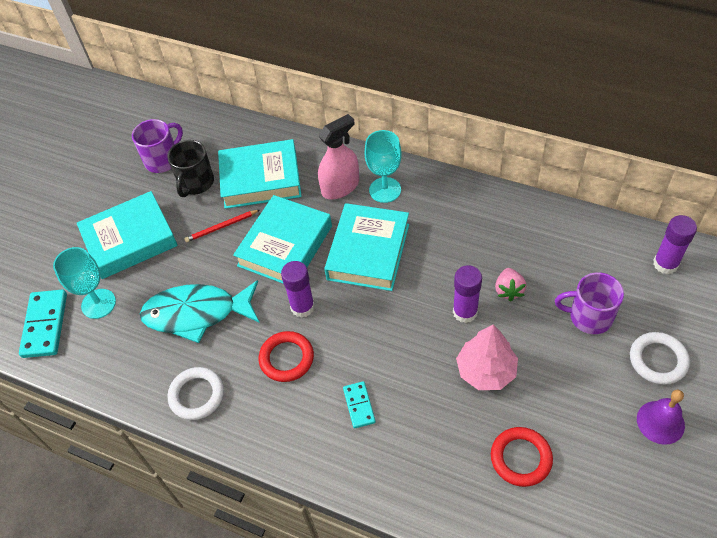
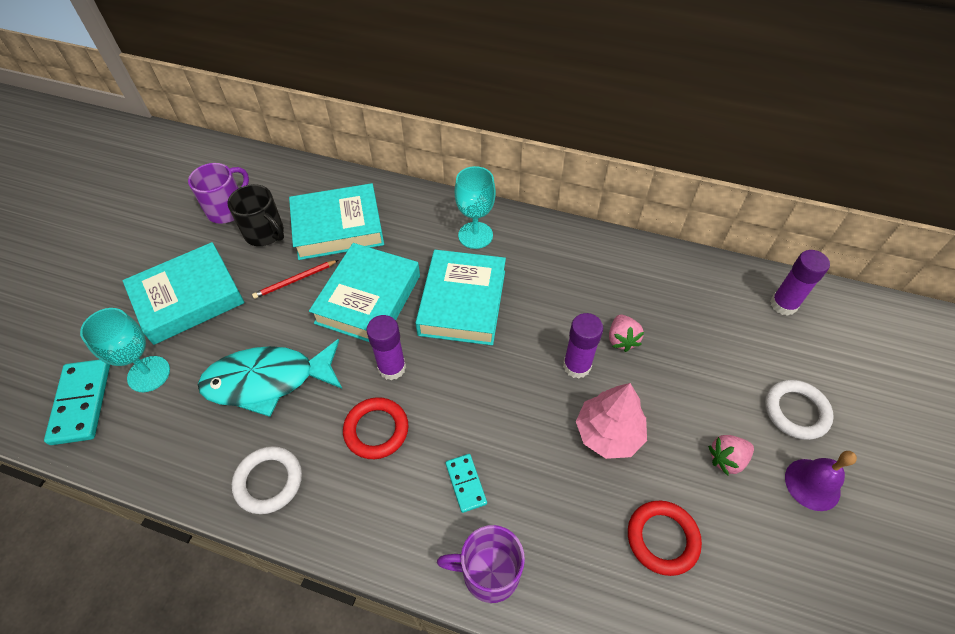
camera: 10 degrees left, 0 degrees up
(196, 183) = (265, 233): black mug -> black mug turned 60 degrees counterclockwise
(340, 187) = (426, 233): pink spray bottle -> none
(587, 397) = (727, 459): none -> pink strawberry
(589, 317) = (713, 365): purple mug -> purple mug (489, 572)

